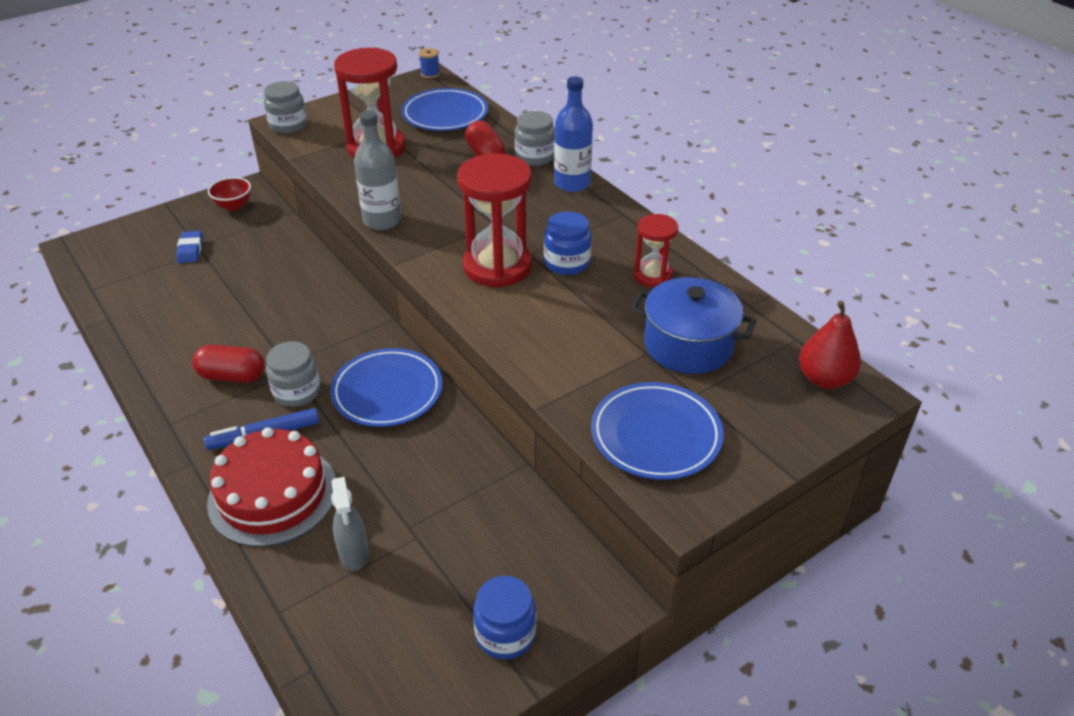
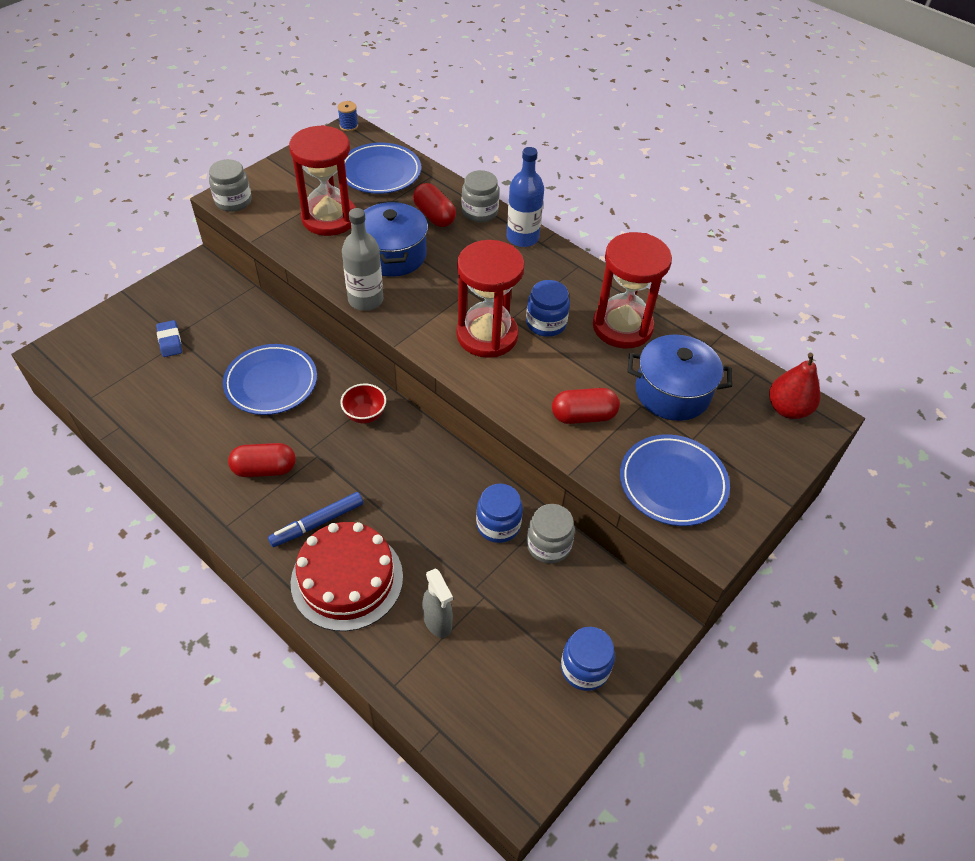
camera: 15 degrees left, 10 degrees up
(234, 206) = (193, 287): red bowl -> red bowl (365, 415)
(297, 392) = (330, 476): grey jar -> grey jar (548, 545)
(387, 391) = (411, 463): blue plate -> blue plate (271, 383)
(427, 185) = (392, 255): none -> blue pot
(460, 467) = (498, 525): none -> blue jar
(575, 354) = (583, 416): none -> red capsule
(652, 275) = (622, 327): red hourglass -> red hourglass, size x1.80

